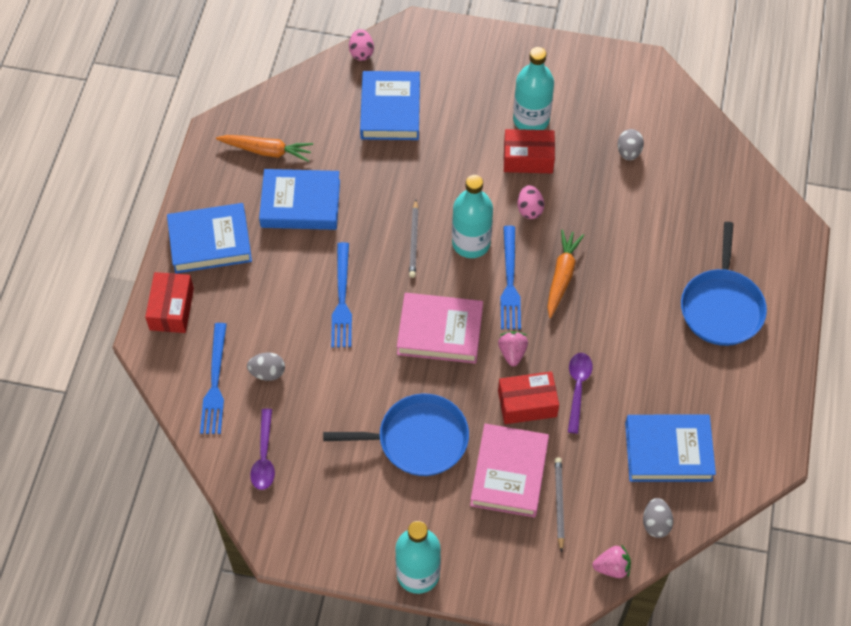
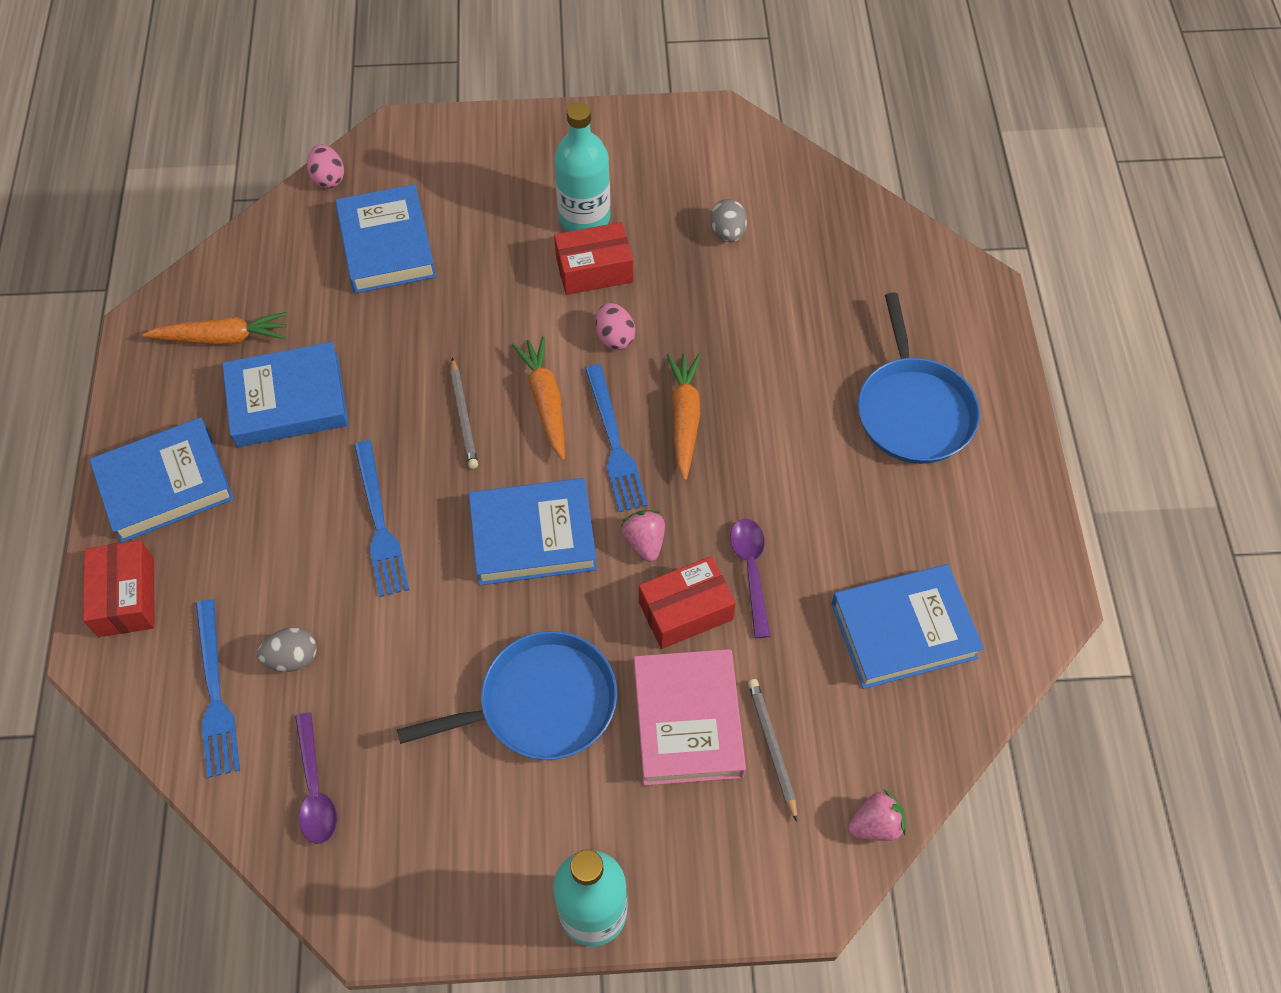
camera: 15 degrees left, 0 degrees up
(440, 331) = (533, 536): pink book -> blue book
(471, 243) = (545, 401): turquoise bottle -> orange carrot
(655, 523) = (918, 741): grey egg -> none

